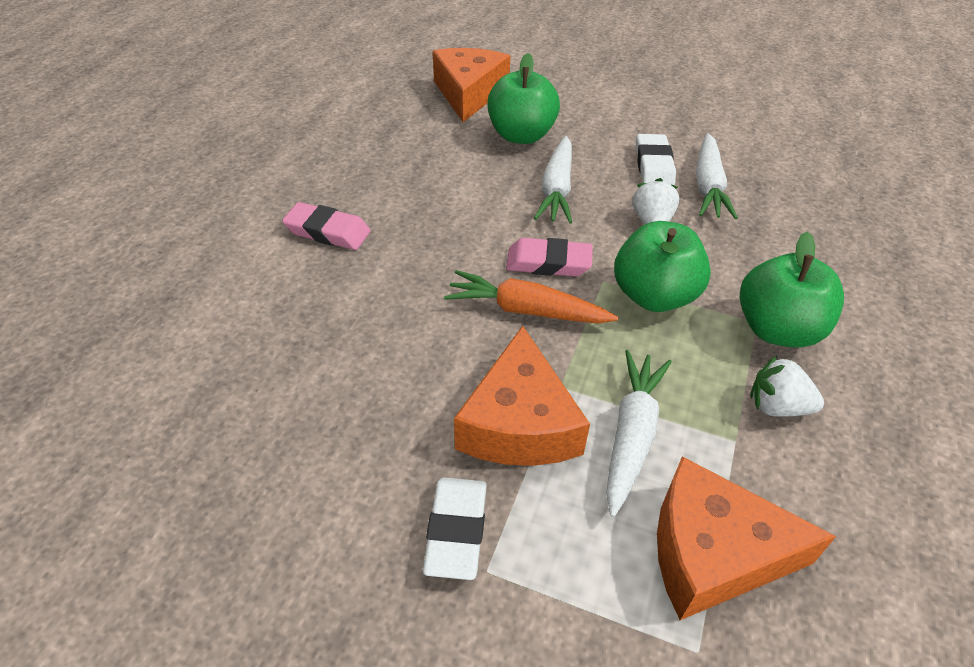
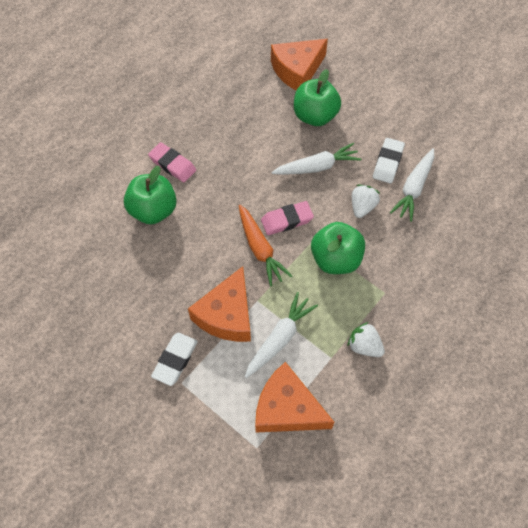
camera: 20 degrees right, 15 degrees up
(469, 94) = (297, 70): orange cheese -> orange cheese turned 150 degrees counterclockwise
(526, 310) = (260, 249): orange carrot -> orange carrot turned 150 degrees counterclockwise
(548, 263) = (287, 220): pink eraser -> pink eraser turned 45 degrees counterclockwise
(557, 189) = (317, 167): white carrot -> white carrot turned 135 degrees counterclockwise
(777, 329) = (393, 301): green apple -> green apple (153, 210)

